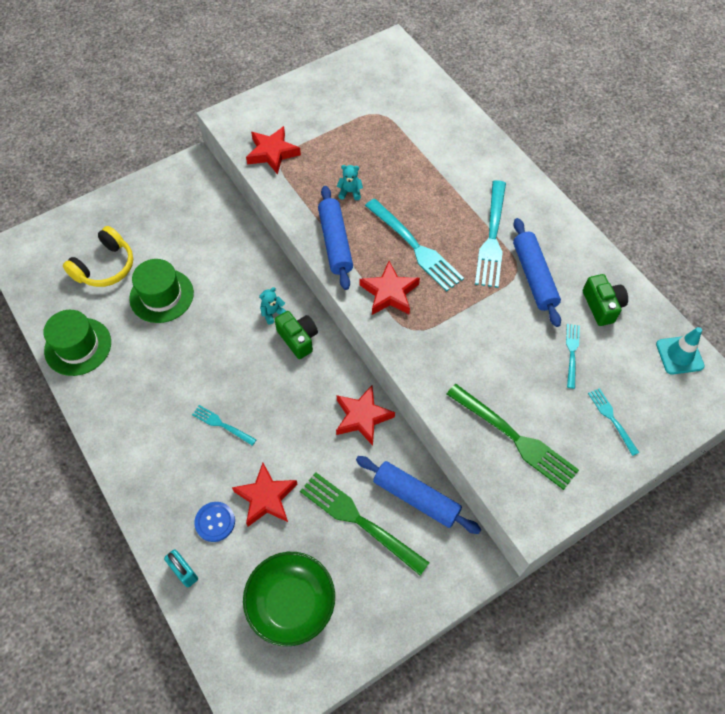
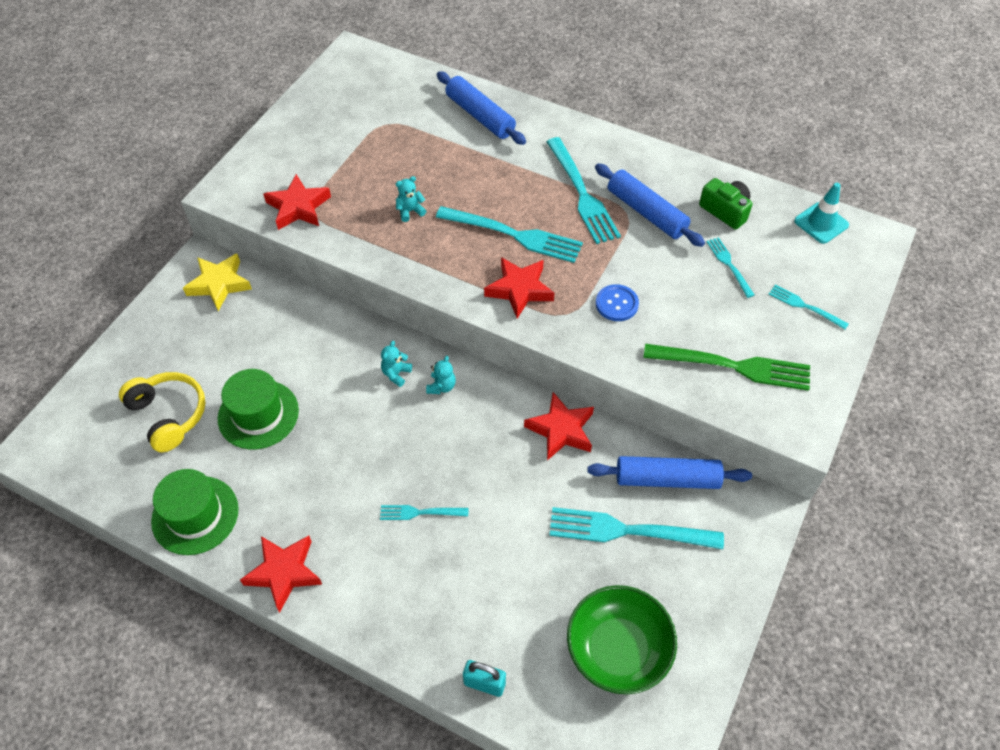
camera: 30 degrees left, 5 degrees down
(105, 267) = (168, 415): yellow headphones -> yellow headphones turned 45 degrees counterclockwise
(196, 186) = (219, 284): none -> yellow star
(215, 522) = (482, 614): blue button -> blue button (616, 304)
(266, 498) = (519, 560): red star -> red star (284, 572)
(298, 339) = (441, 386): green camera -> turquoise teddy bear
(335, 242) = (430, 266): blue rolling pin -> blue rolling pin (480, 116)
(359, 521) = (628, 531): green fork -> turquoise fork

